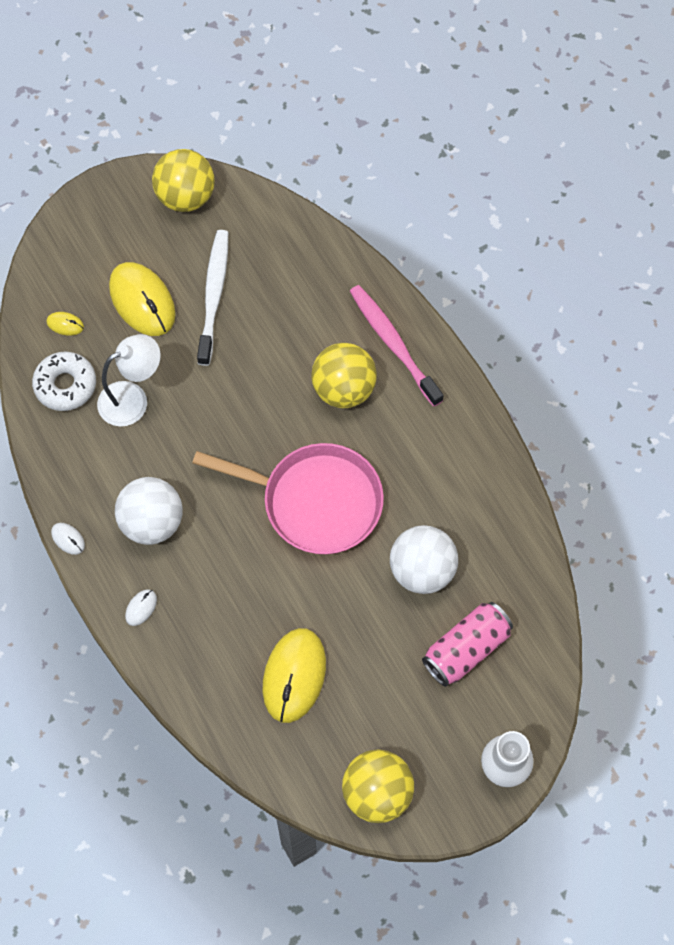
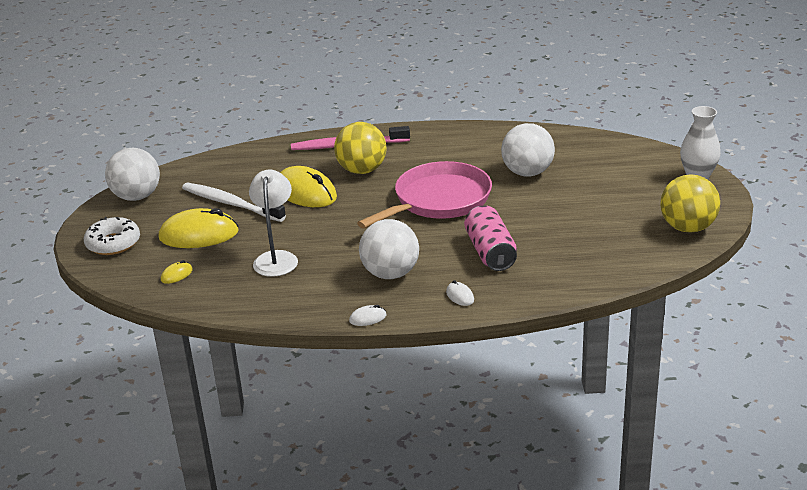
camera: 60 degrees left, 35 degrees down
(65, 385) = (230, 287): white donut -> white donut (113, 243)
(186, 197) = (137, 197): yellow ball -> white ball
(294, 676) = (571, 240): yellow mouse -> yellow mouse (306, 192)
(466, 649) = (599, 170): pink can -> pink can (490, 252)

